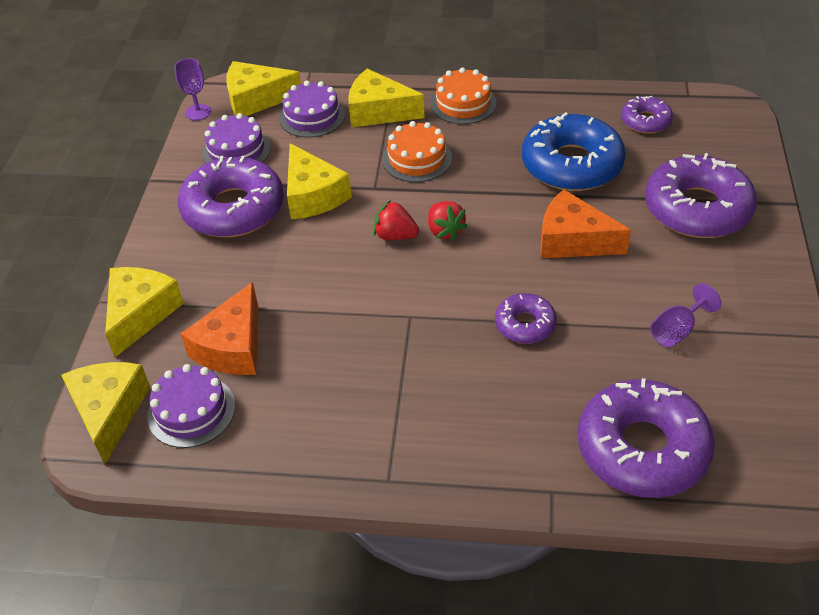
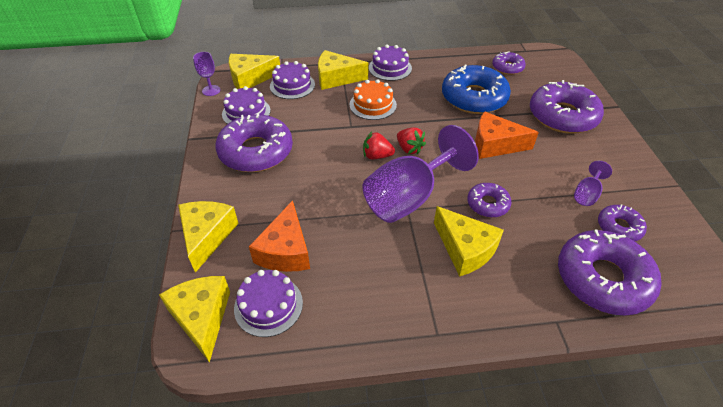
camera: 15 degrees left, 0 degrees up
(313, 195) = (310, 136): yellow cheese -> yellow cheese (465, 249)
(419, 300) = (409, 197): none -> purple goblet
(463, 103) = (390, 68): orange cake -> purple cake
(701, 384) = (619, 227): none -> purple donut

